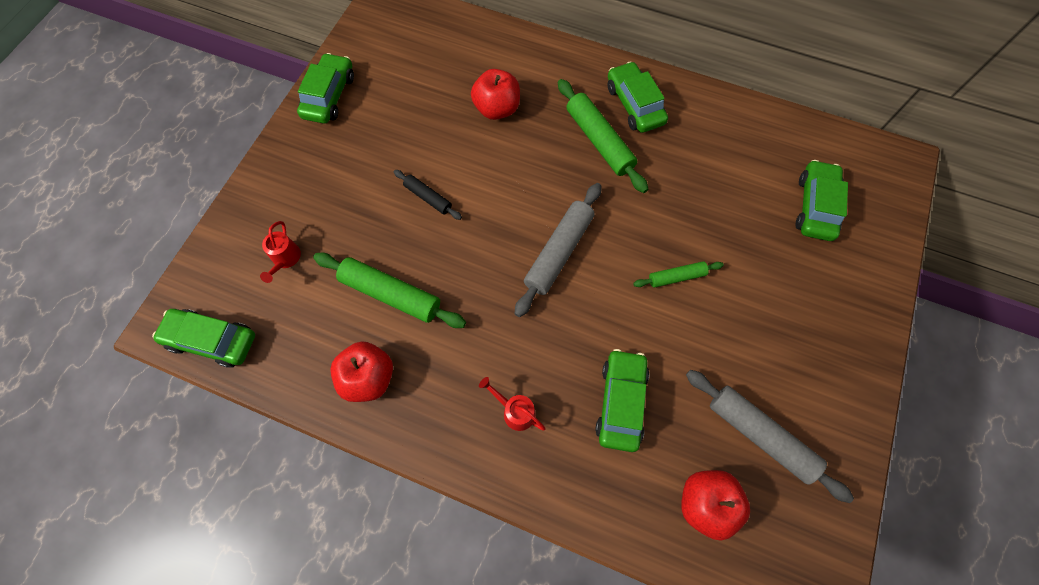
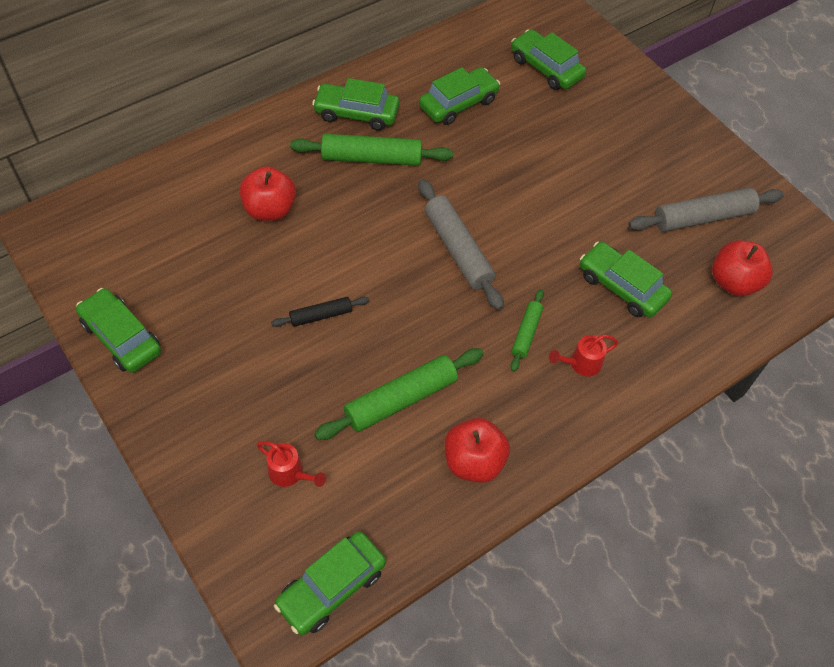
camera: 60 degrees left, 10 degrees down
(676, 277) = (541, 186): green rolling pin -> green rolling pin (526, 333)
(710, 165) = (458, 104): none -> green car

